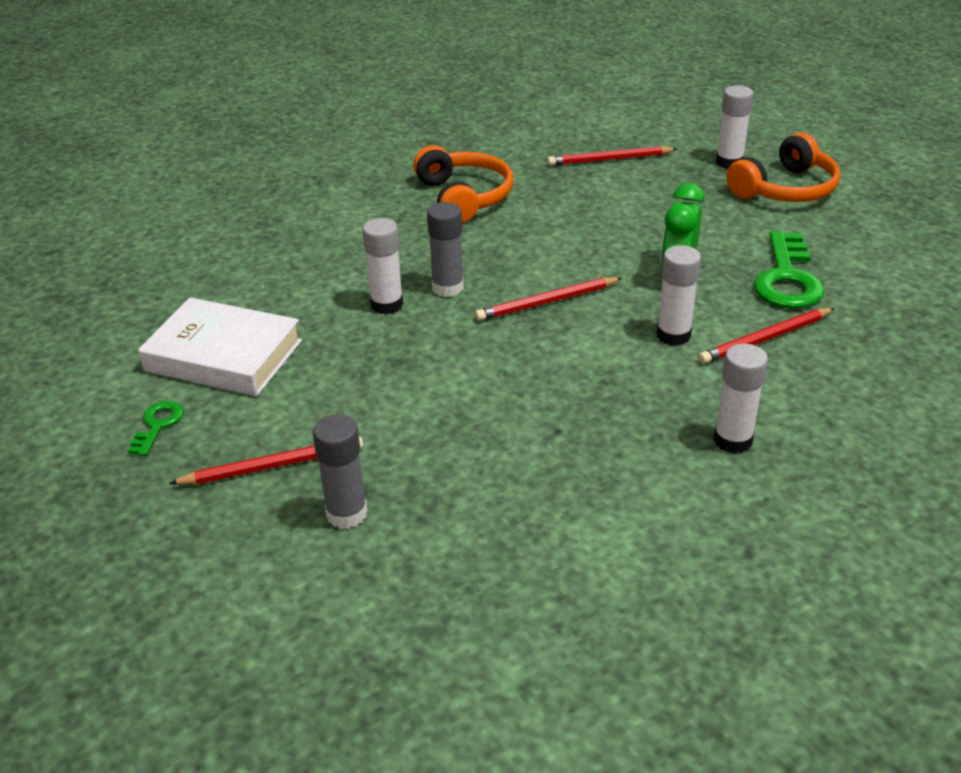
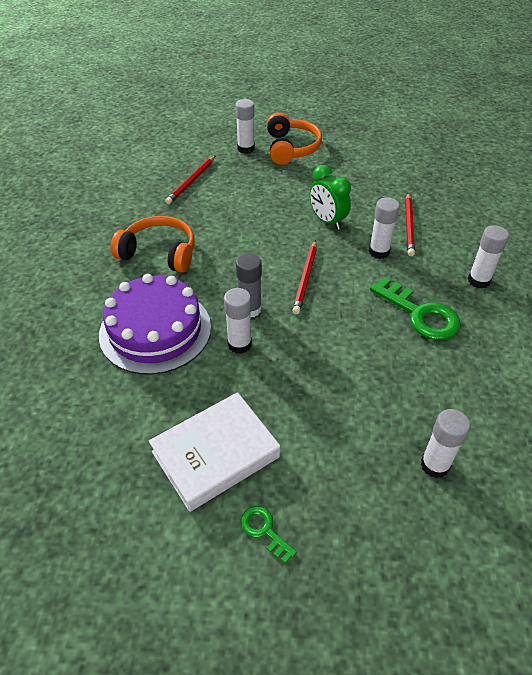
camera: 55 degrees left, 10 degrees up
(273, 466) = (361, 481): red pencil -> none
(346, 514) = (434, 465): grey glue stick -> white glue stick
(349, 248) = (155, 330): none -> purple cake
(787, 278) = (367, 191): green key -> green key (420, 314)

